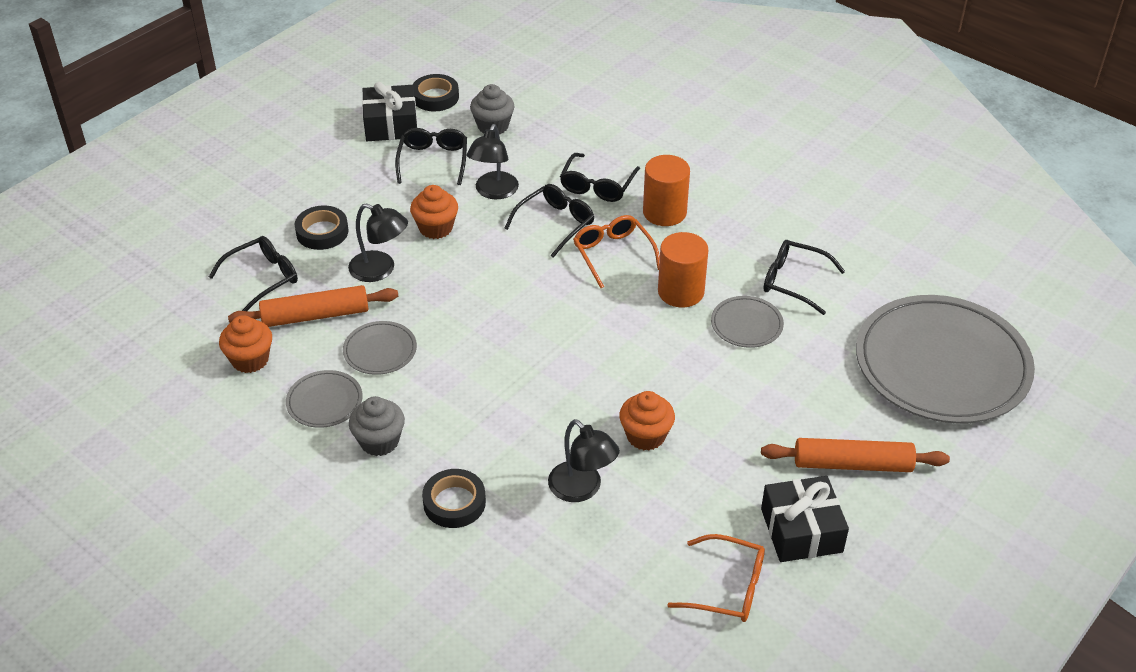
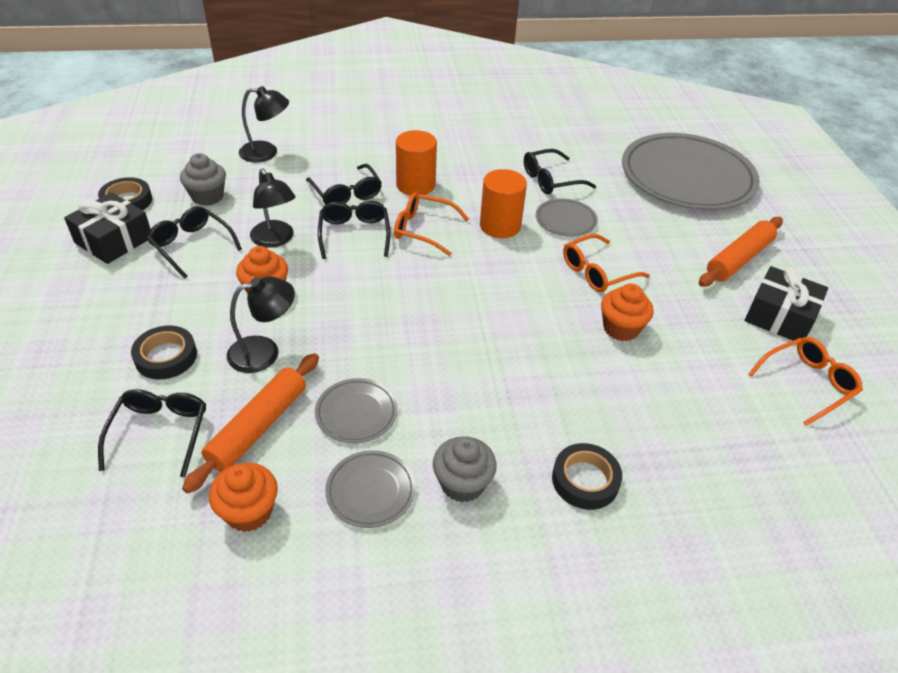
camera: 50 degrees left, 0 degrees up
(582, 489) = (643, 395): black lamp -> black lamp (266, 153)
(700, 382) = (597, 272): none -> orange glasses

